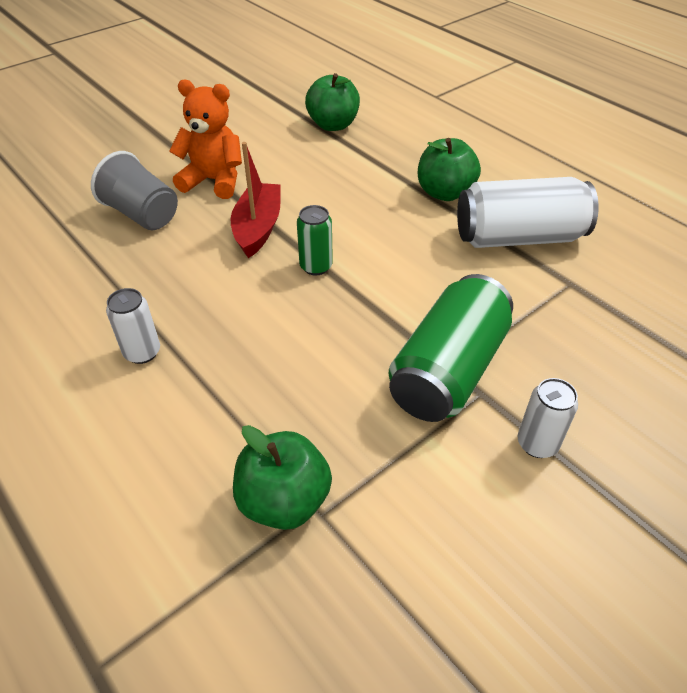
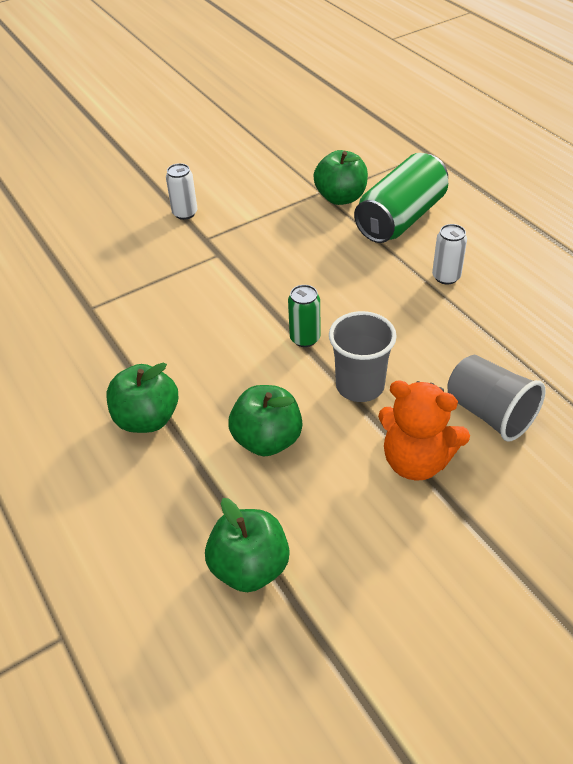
camera: 170 degrees left, 0 degrees up
(258, 228) = (360, 386): red boat -> grey cup
(336, 186) = (267, 440): none -> green apple
(448, 370) = (221, 253): green can -> green can (401, 218)
(518, 237) = (103, 356): white can -> none

